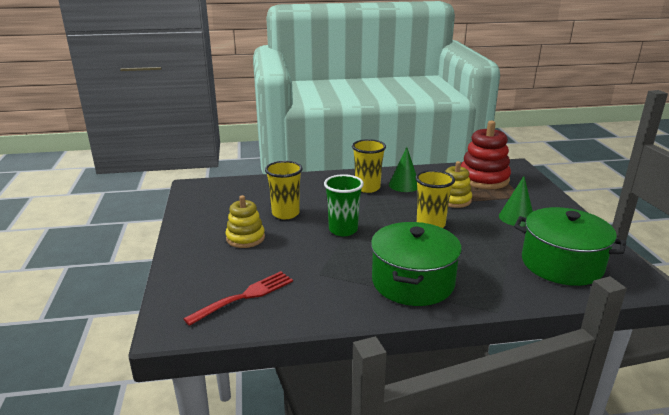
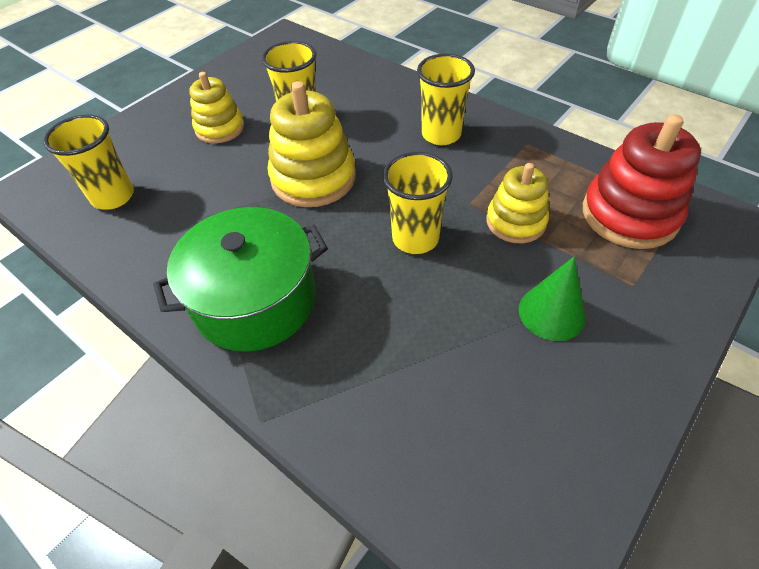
camera: 50 degrees right, 25 degrees up
(245, 296) = (113, 197): red fork -> yellow cup
(343, 230) = (313, 178): green cup -> yellow stacking toy
(404, 185) = (493, 157): green cone -> none
(561, 264) = (468, 437): green pot -> none

